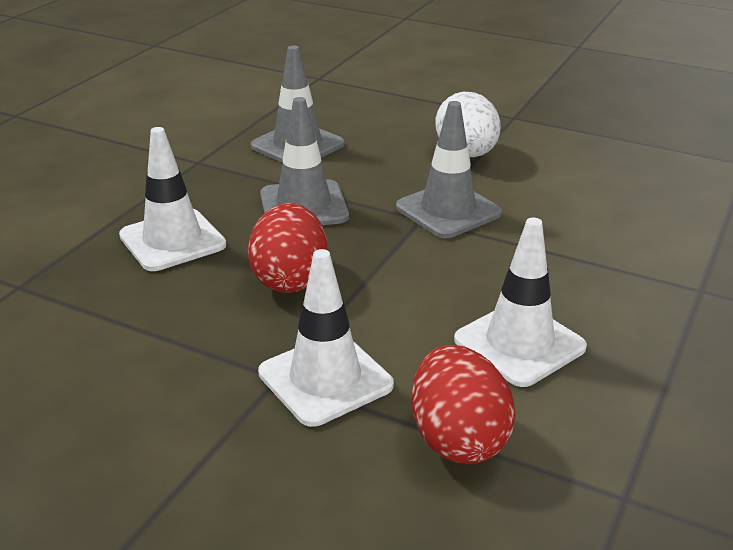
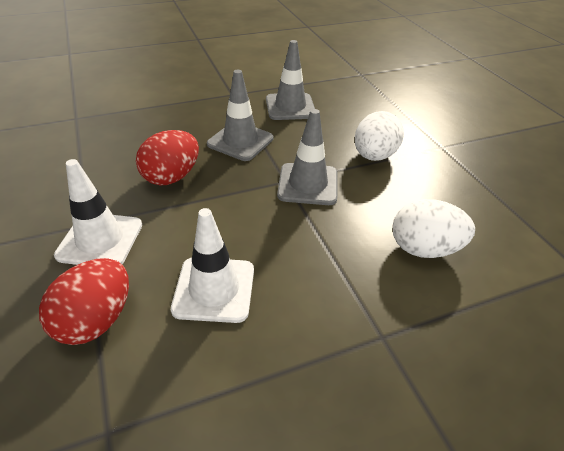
camera: 40 degrees right, 10 degrees up
(172, 240) = (159, 128): white traffic cone -> none
(629, 209) = (424, 249): none -> white egg

